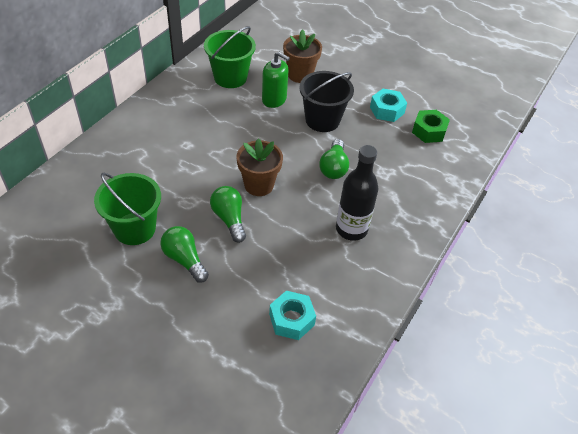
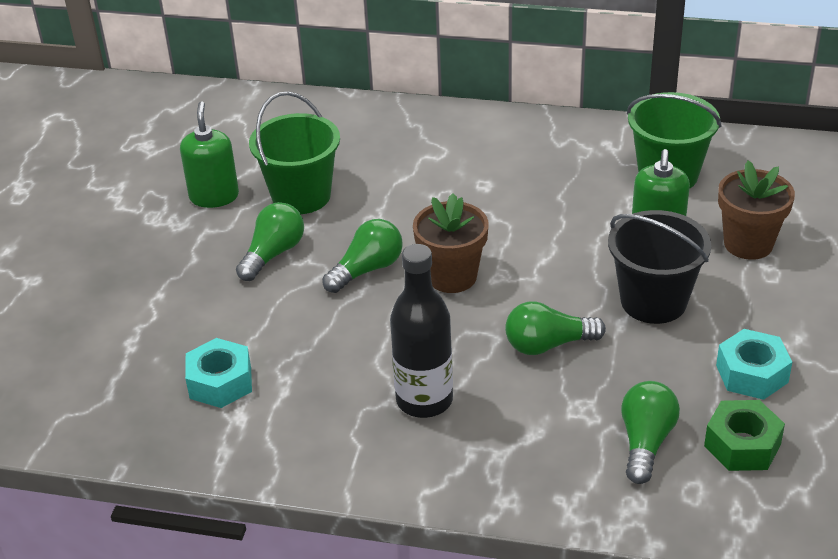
camera: 75 degrees right, 10 degrees down
(99, 275) = (214, 196): none -> green soap dispenser
(415, 160) = (645, 442): none -> green light bulb

